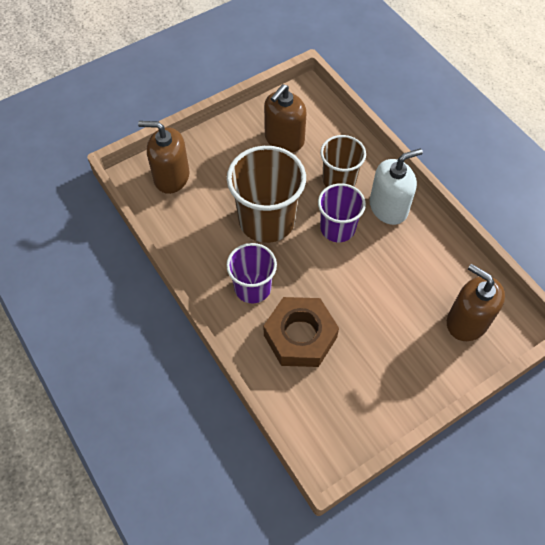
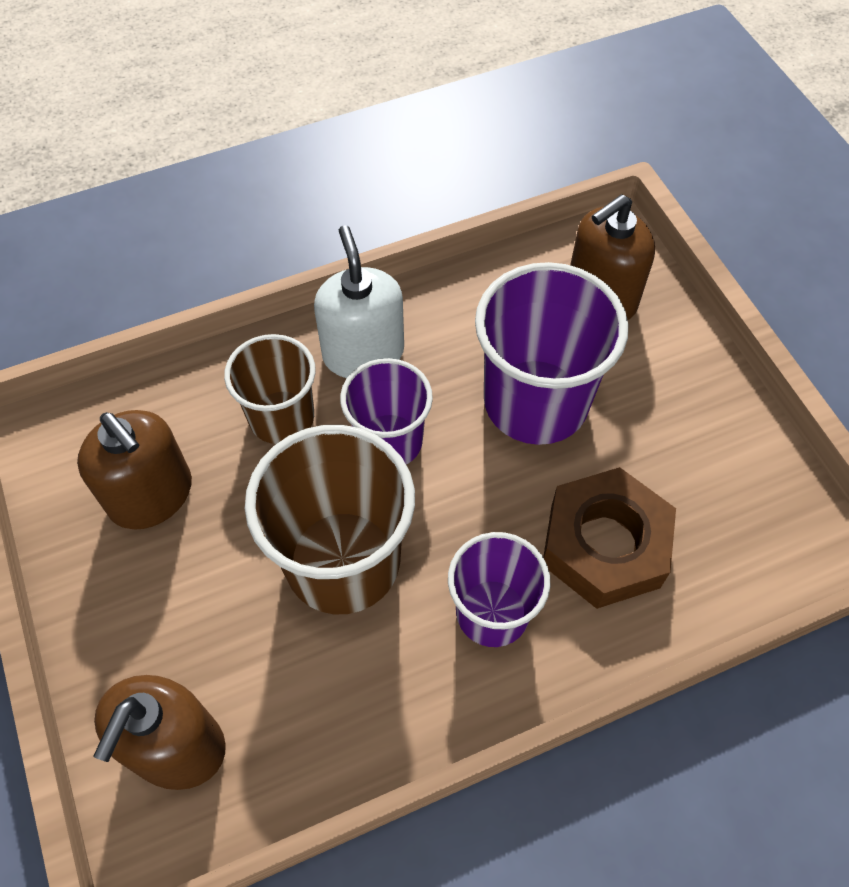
camera: 80 degrees left, 0 degrees up
(381, 294) = (535, 402): none -> purple cup

